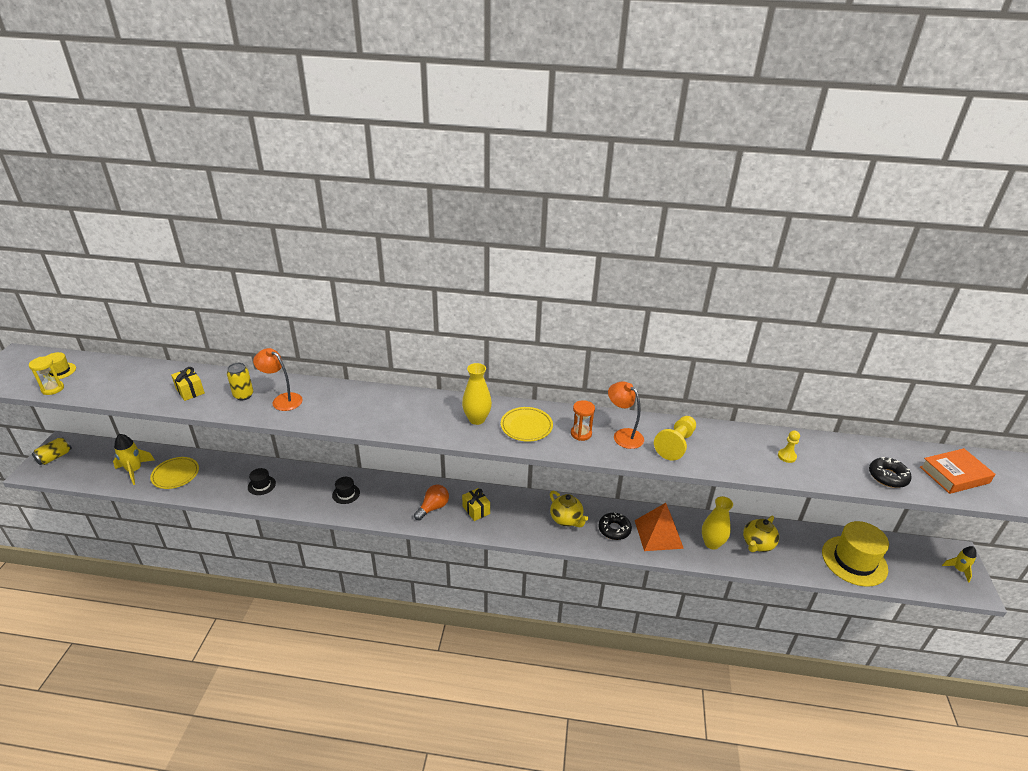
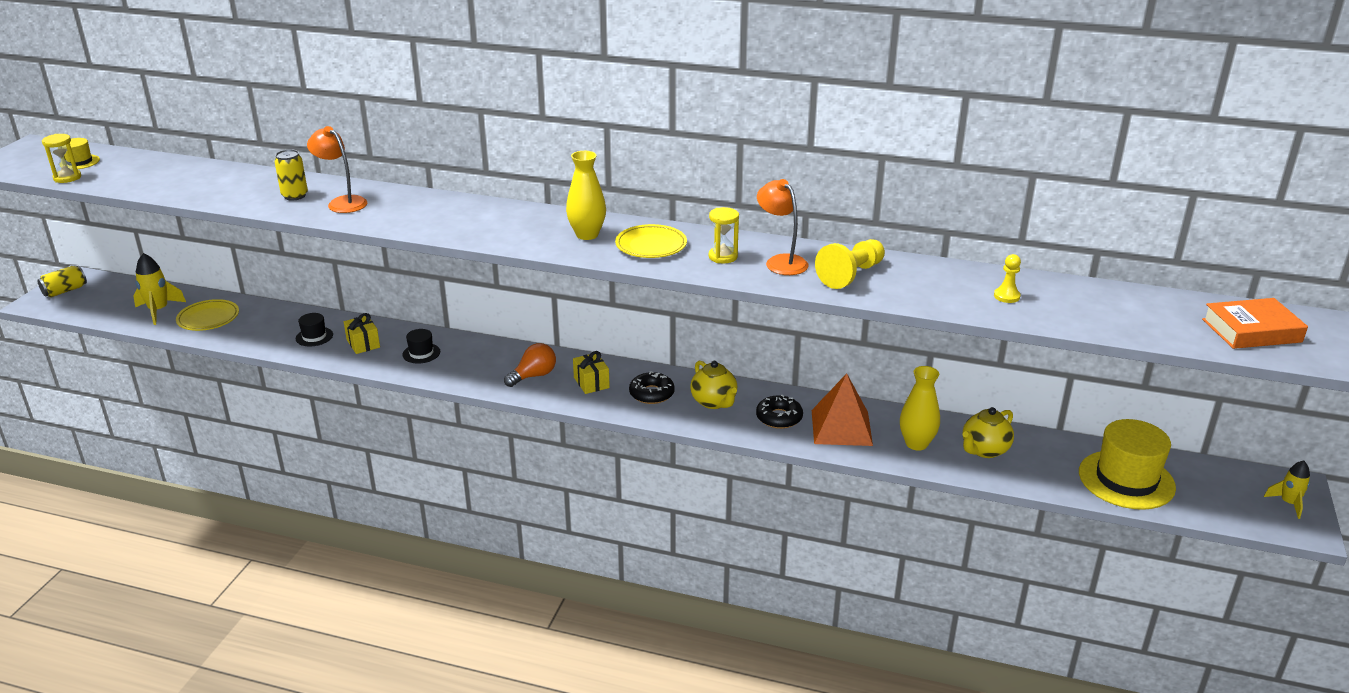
camera: 10 degrees right, 5 degrees down
(190, 391) = (230, 188): yellow gift -> yellow gift (363, 343)
(581, 434) = (723, 257): orange hourglass -> yellow hourglass
(888, 476) = (1148, 326): black donut -> black donut (651, 394)

